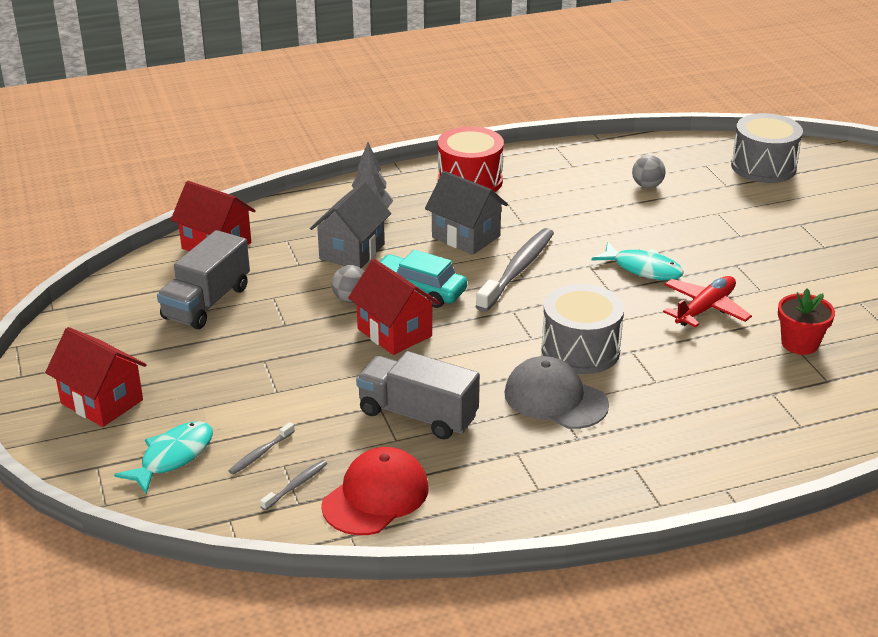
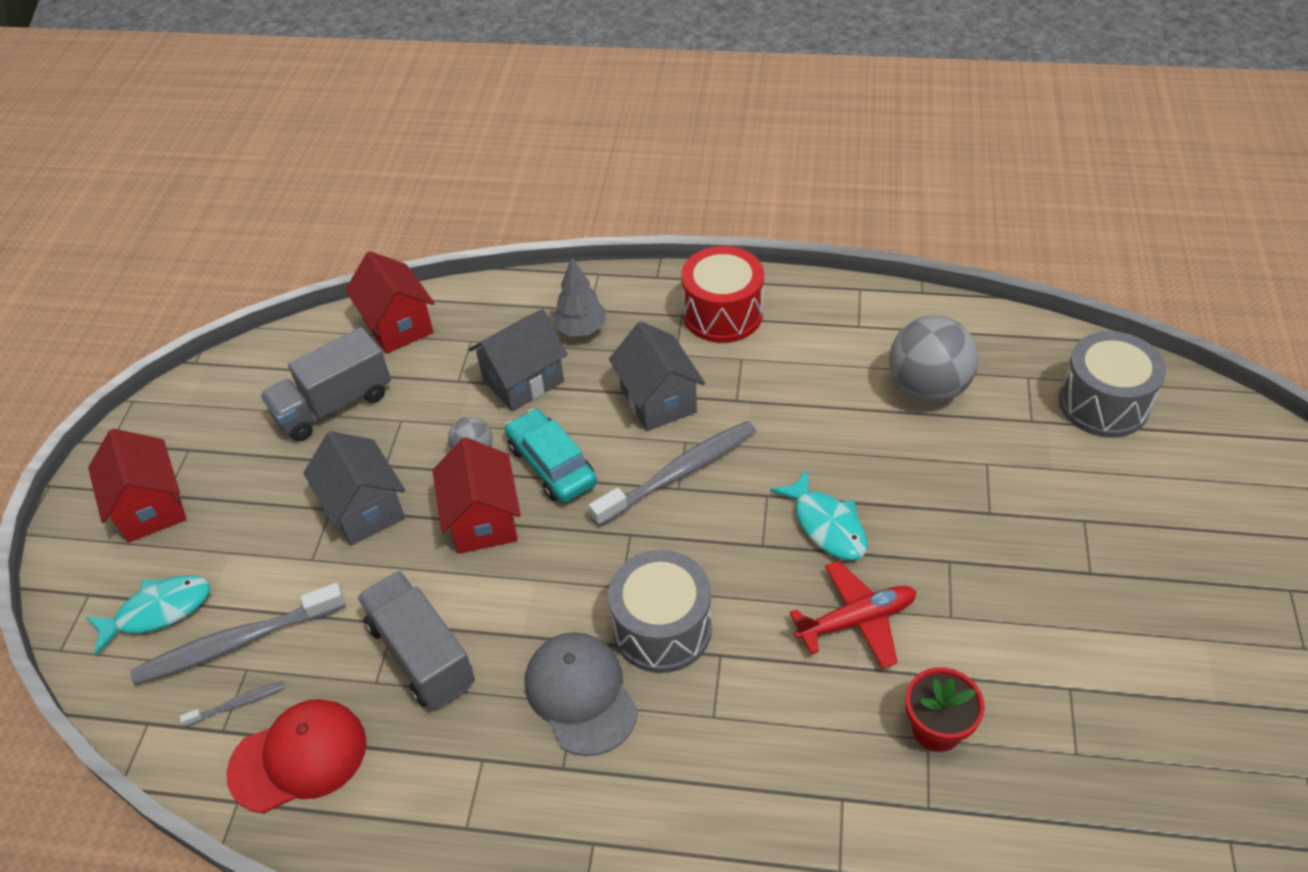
camera: 30 degrees right, 15 degrees up
(260, 453) = (237, 643): grey toothbrush -> grey toothbrush, size x2.20
(293, 352) = (365, 509): none -> grey house
(647, 186) = (927, 388): grey ball -> grey ball, size x1.99

